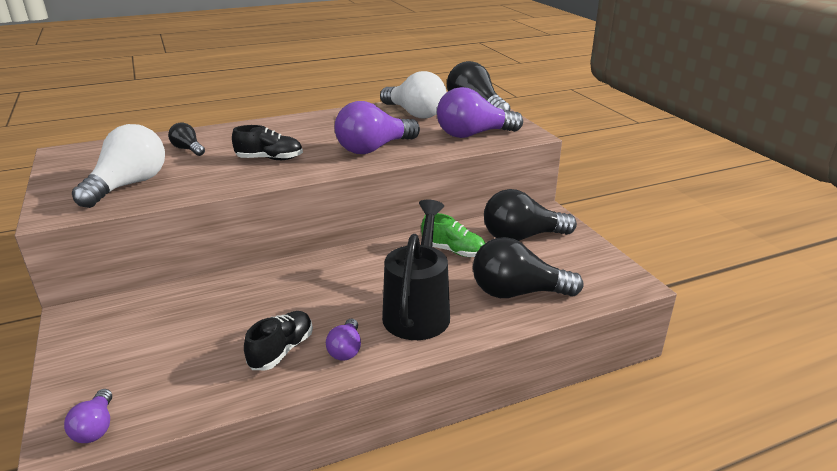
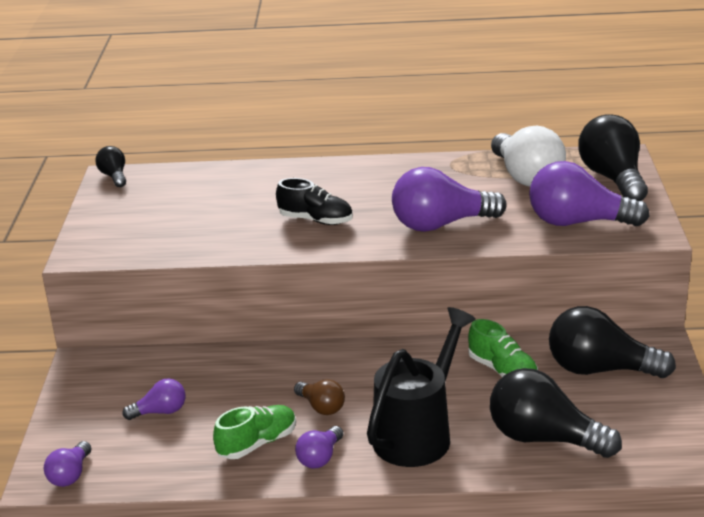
camera: 25 degrees right, 0 degrees up
(129, 185) = (159, 231): white light bulb -> none
(173, 343) = (160, 412): none -> purple light bulb
(188, 149) = (236, 192): black light bulb -> black light bulb (114, 176)
(281, 350) = (257, 443): black shoe -> green shoe
(324, 307) = (321, 407): none -> brown light bulb

